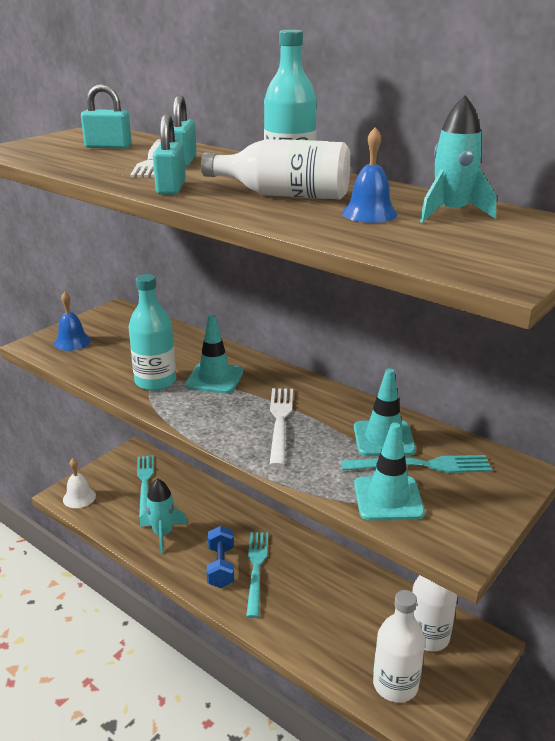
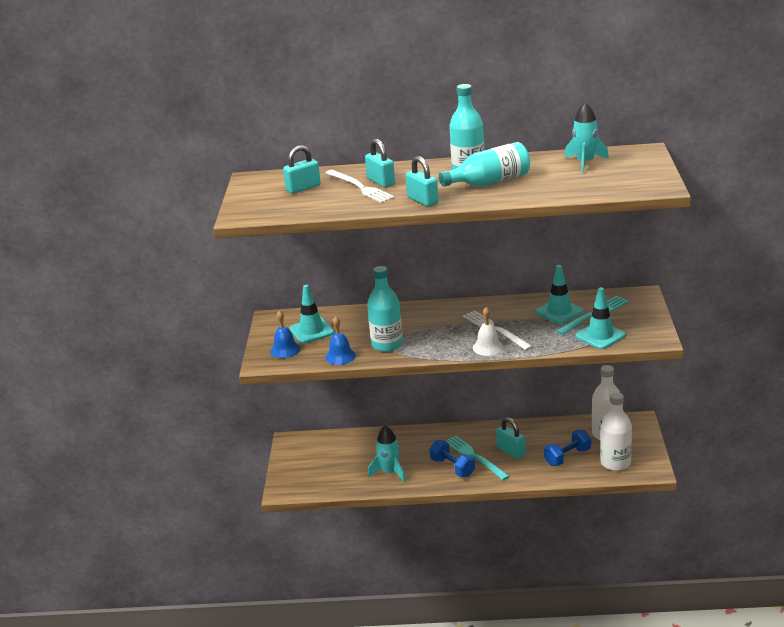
camera: 35 degrees left, 0 degrees up
(79, 497) = (298, 486): white bell -> white bell (488, 347)
(145, 483) = (331, 454): turquoise fork -> none
(214, 378) = (419, 326): turquoise traffic cone -> turquoise traffic cone (311, 331)
(284, 195) = (489, 182): white bottle -> turquoise bottle
(298, 587) = (511, 451): none -> turquoise padlock
(349, 636) = (567, 457): none -> blue dumbbell
(369, 213) = (551, 177): blue bell -> blue bell (340, 356)

